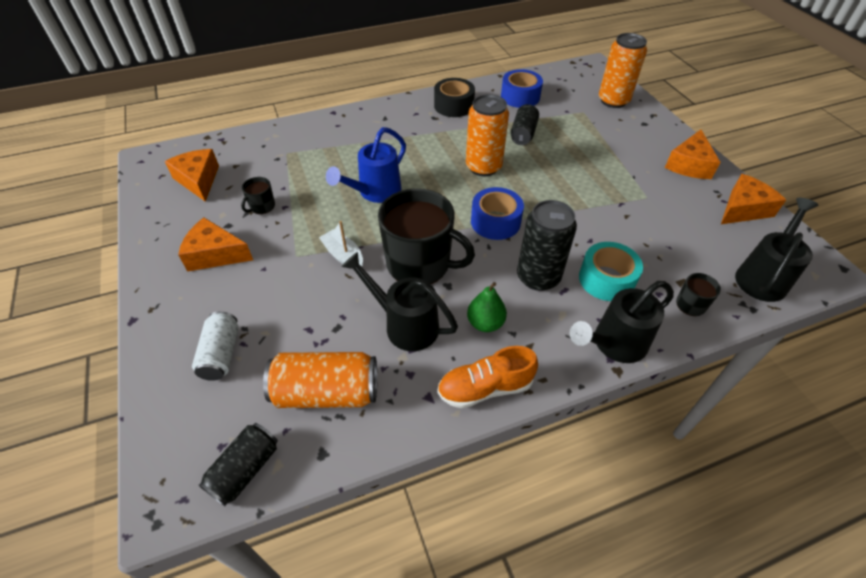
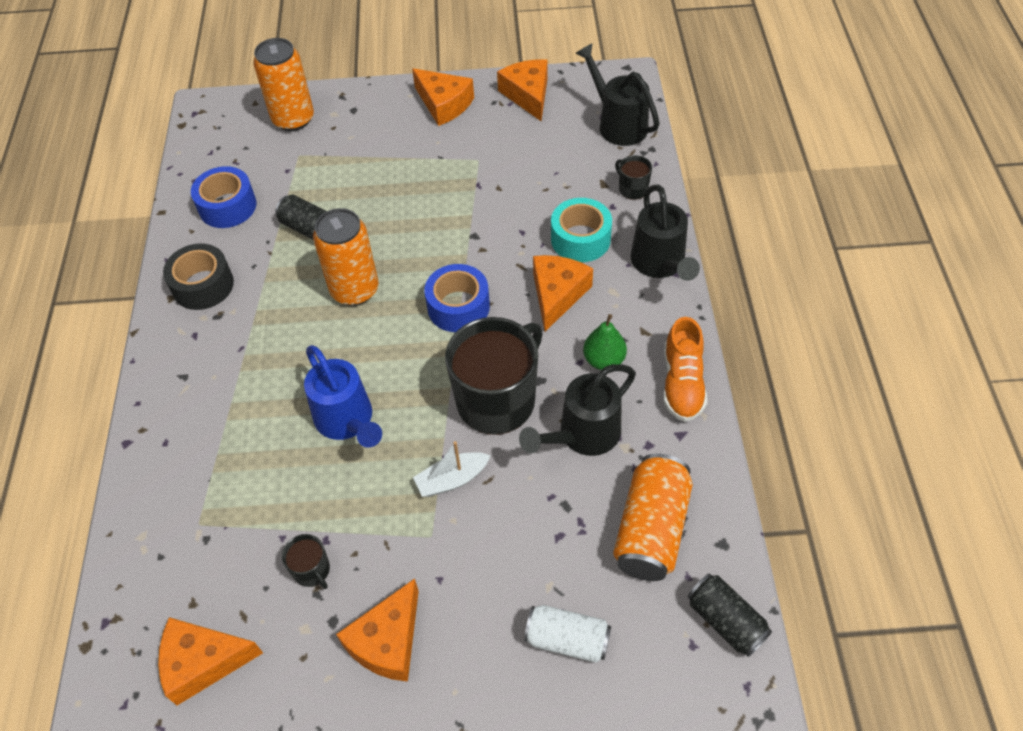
camera: 70 degrees left, 5 degrees up
(538, 277) = (557, 294): black can -> orange cheese

